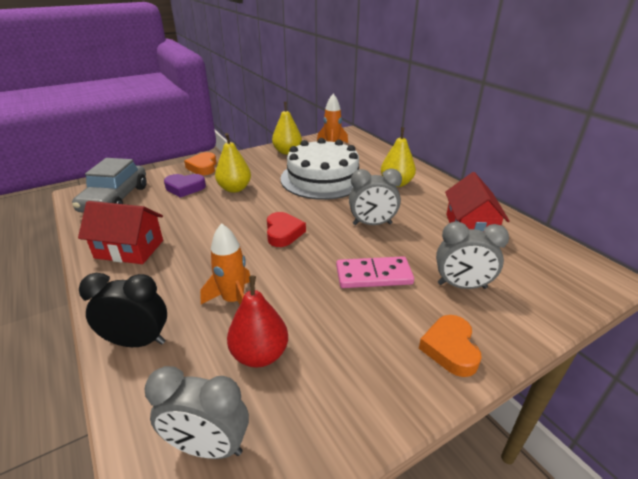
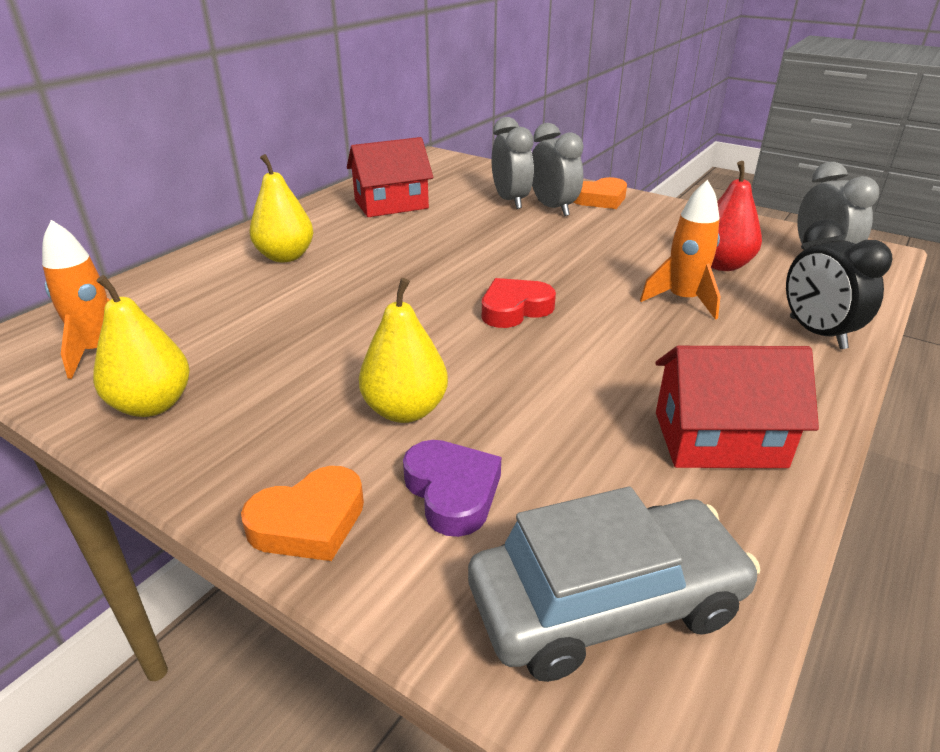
camera: 115 degrees left, 0 degrees up
(129, 249) = (719, 439): red house -> red house turned 75 degrees counterclockwise
(322, 178) = (297, 321): white cake -> none
(372, 224) = (431, 254): grey clock -> grey clock (553, 208)
(373, 275) = (541, 238): pink domino -> none

